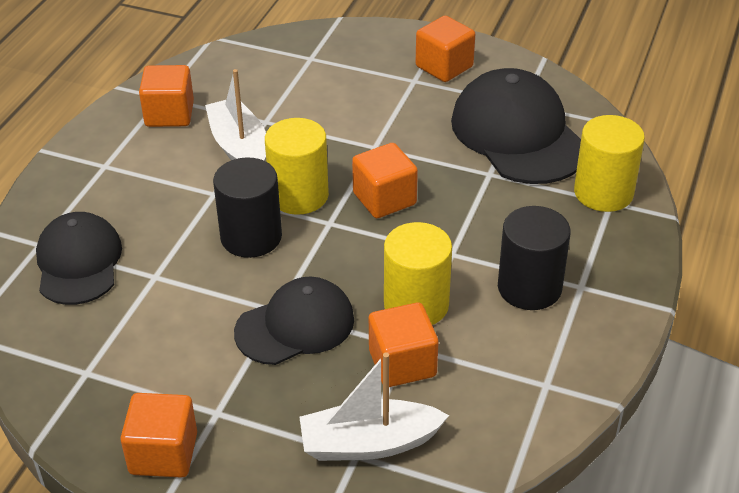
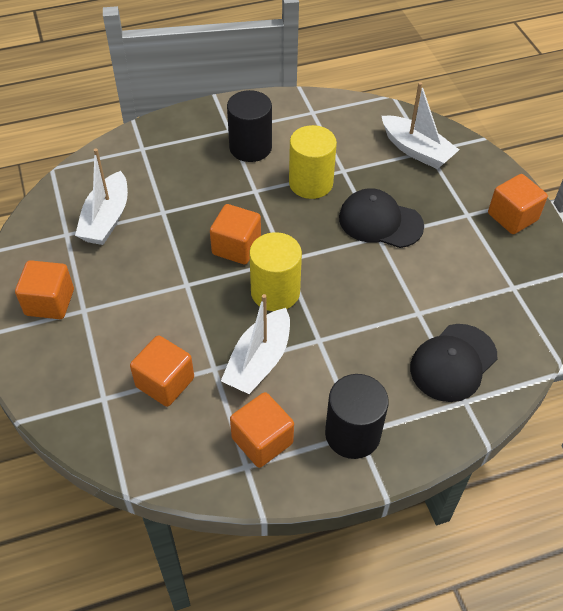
camera: 130 degrees left, 10 degrees up
(251, 237) = (337, 289): black cylinder -> black cylinder (352, 434)
(402, 363) = (357, 166): orange cube -> orange cube (165, 382)
(518, 134) = (106, 219): black cap -> white boat
(603, 192) = (136, 155): yellow cylinder -> none

